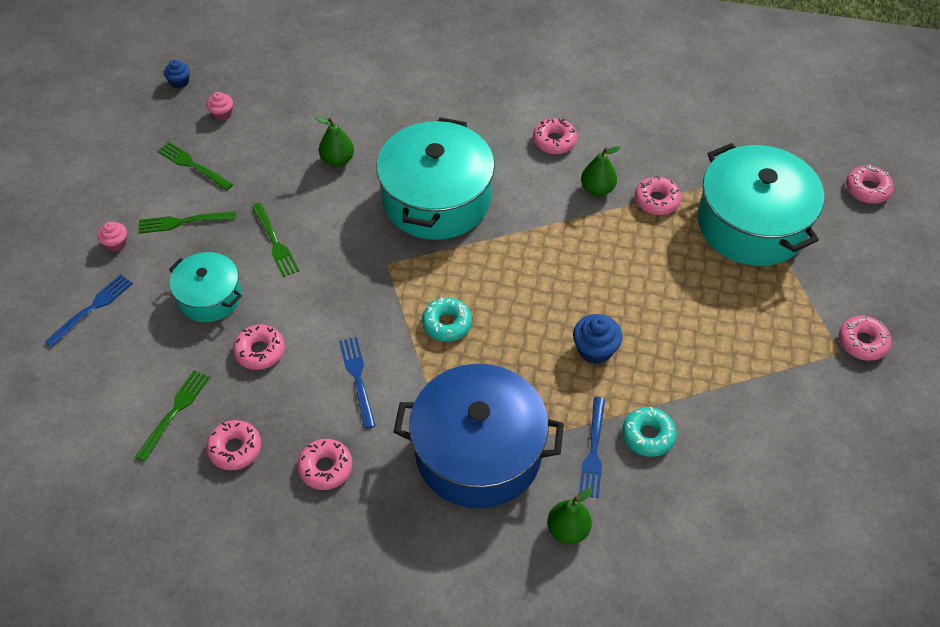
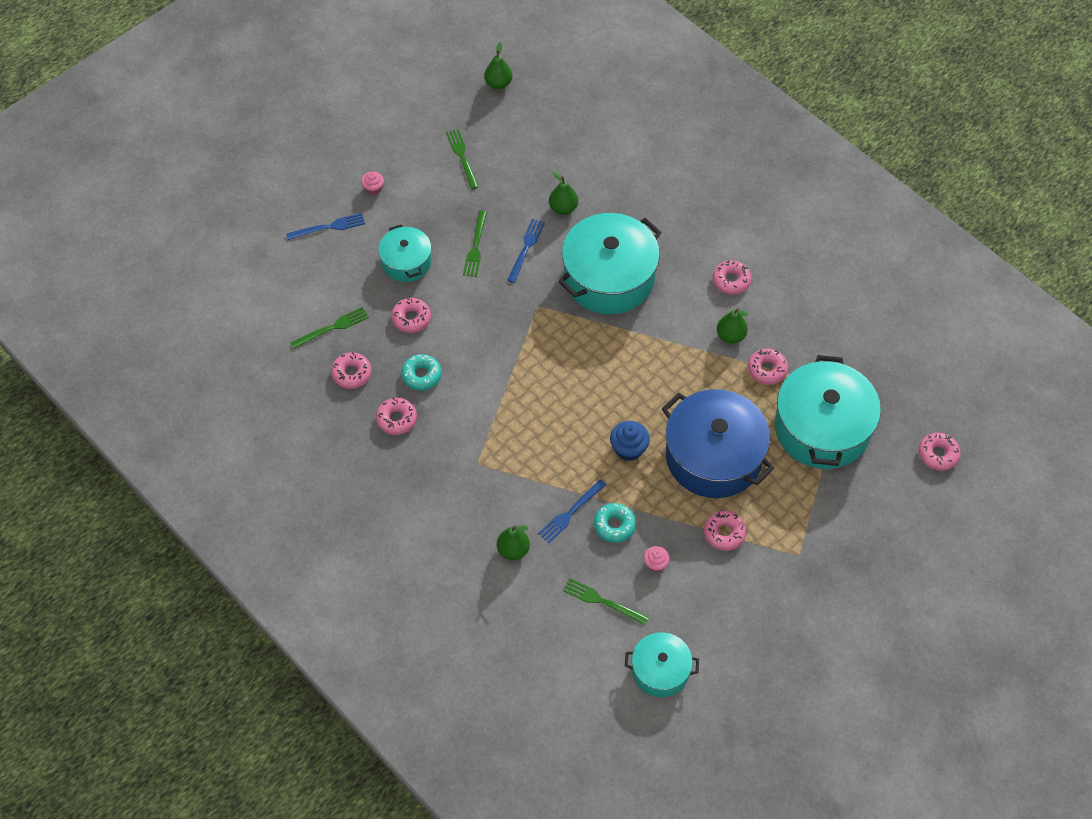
camera: 35 degrees right, 5 degrees up
(179, 82) = (498, 83): blue cupcake -> green pear
(182, 222) = (426, 197): green fork -> green fork (601, 601)
(222, 114) = (510, 126): pink cupcake -> pink cupcake (655, 564)
(357, 378) = (459, 373): blue fork -> blue fork (526, 248)
(447, 324) = (544, 371): turquoise donut -> turquoise donut (421, 375)
(478, 452) = (497, 468): blue pot -> blue pot (713, 456)
(825, 558) = (660, 670): none -> turquoise pot
(862, 342) = (821, 558): pink donut -> pink donut (724, 533)

